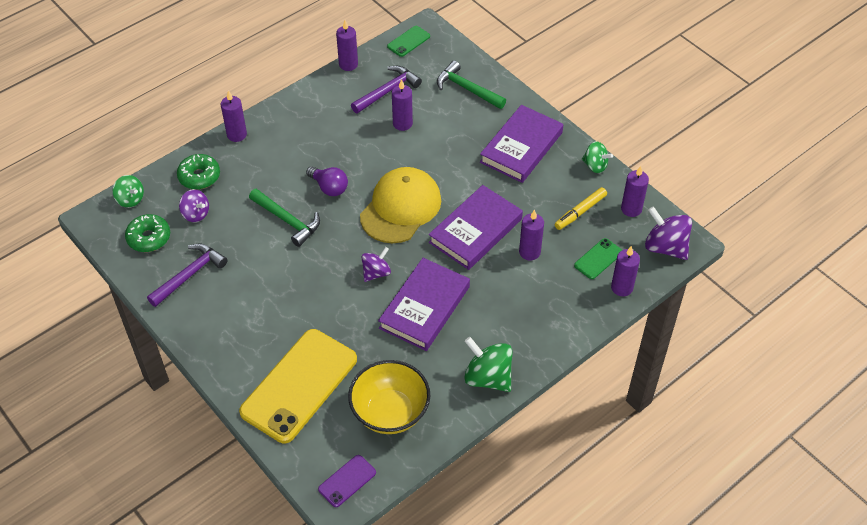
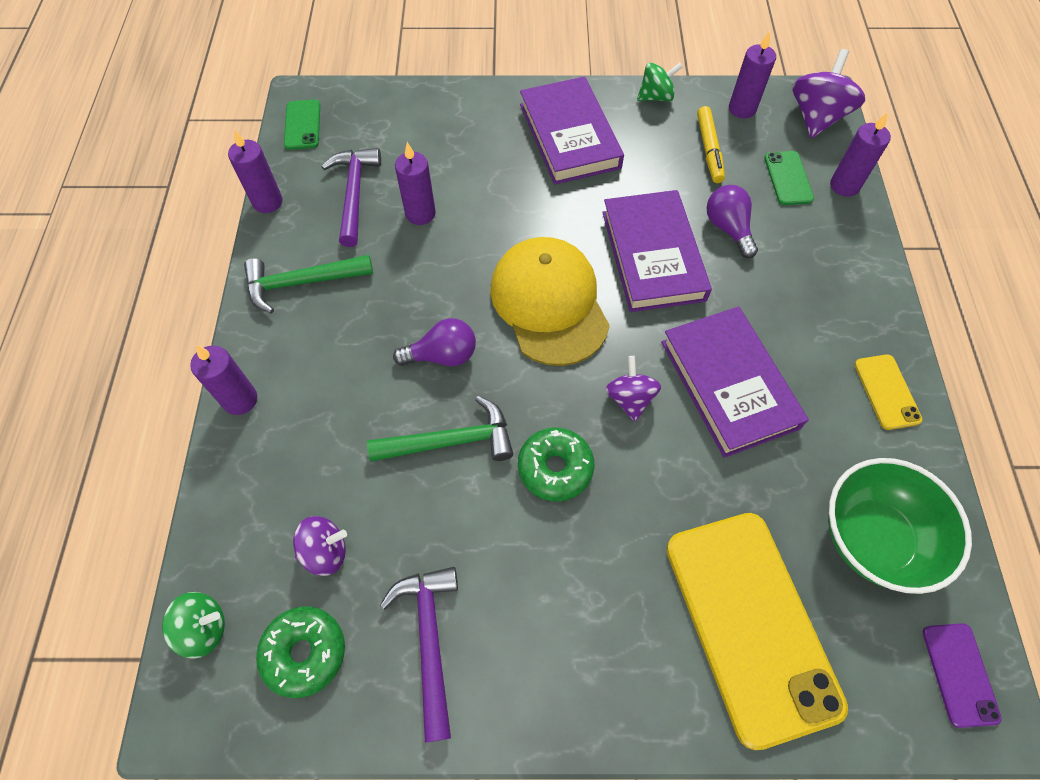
camera: 50 degrees left, 10 degrees up
(199, 176) = (262, 499): green donut -> green donut (555, 468)
(390, 412) = (873, 538): yellow bowl -> green bowl
(467, 89) = (434, 124): green hammer -> green hammer (301, 283)
(488, 377) = (887, 392): green spinning top -> yellow phone
(529, 252) = (728, 228): purple candle -> purple light bulb
(665, 247) = (816, 117): purple spinning top -> purple spinning top turned 120 degrees clockwise

